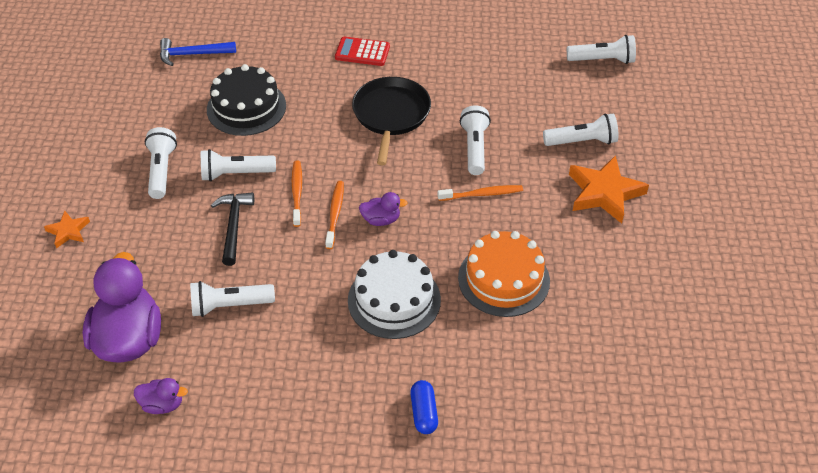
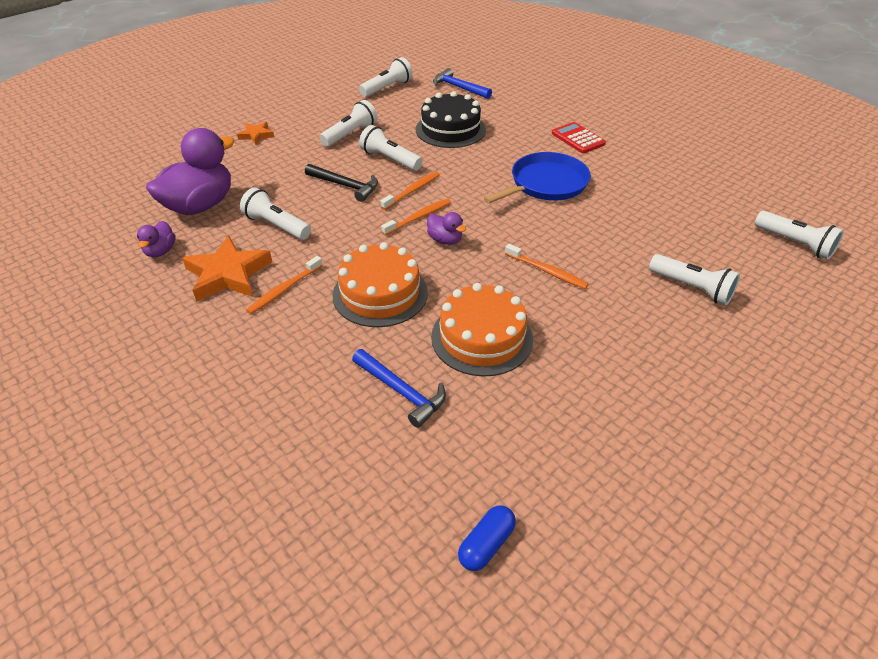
camera: 45 degrees right, 5 degrees down
(163, 404) = (160, 251): purple duck -> purple duck turned 45 degrees clockwise
(233, 226) = (345, 186): black hammer -> black hammer turned 75 degrees clockwise
(319, 353) = (284, 289): none -> orange toothbrush
(391, 115) = (545, 184): black pan -> blue pan
(394, 300) = (380, 293): white cake -> orange cake
(424, 413) = (290, 380): blue capsule -> blue capsule (486, 544)
(474, 148) = (584, 238): white flashlight -> white flashlight (387, 88)
(504, 358) = (401, 391): none -> blue hammer
(604, 193) = (663, 337): orange star -> orange star (228, 274)

